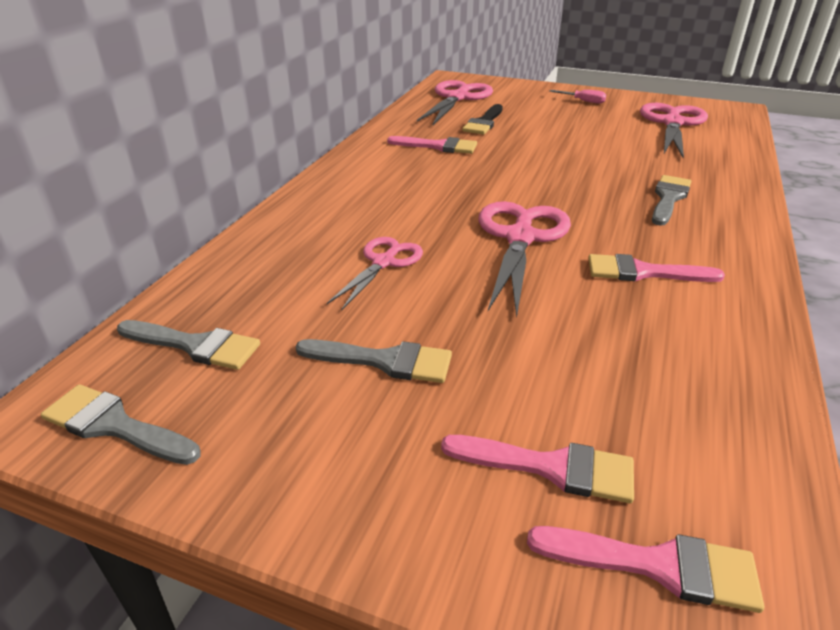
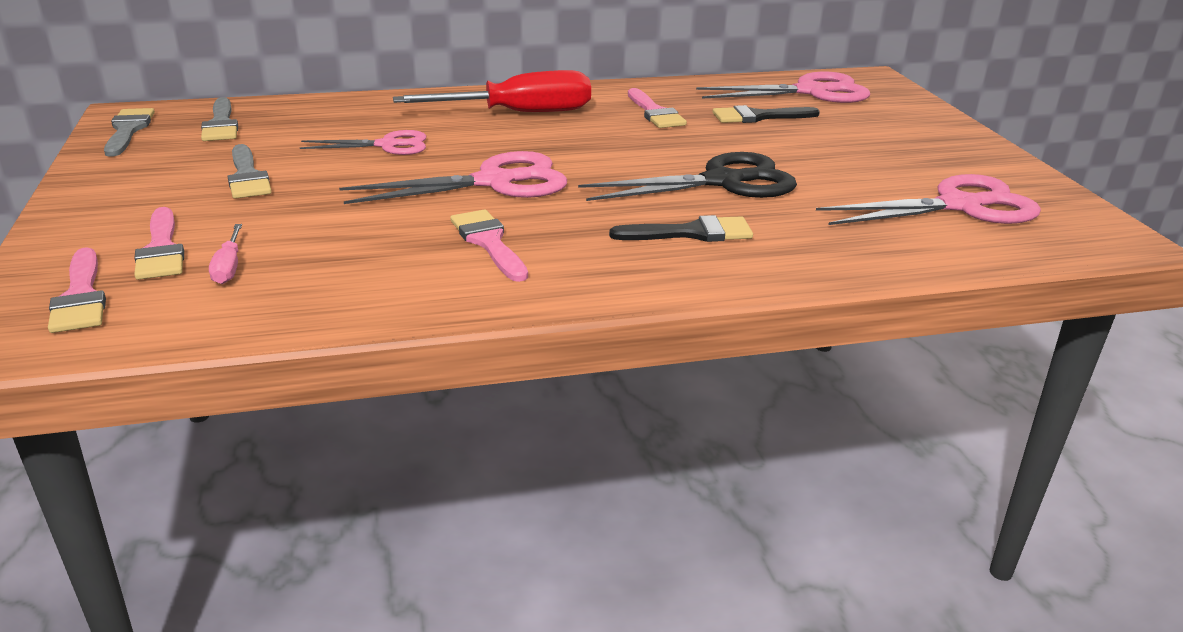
camera: 55 degrees right, 5 degrees down
(377, 189) = (519, 113): none -> red screwdriver
(583, 101) = (936, 147): pink screwdriver -> pink screwdriver (229, 267)
(589, 165) = (722, 182): none -> black scissors
(668, 198) = (691, 233): grey brush -> black brush

